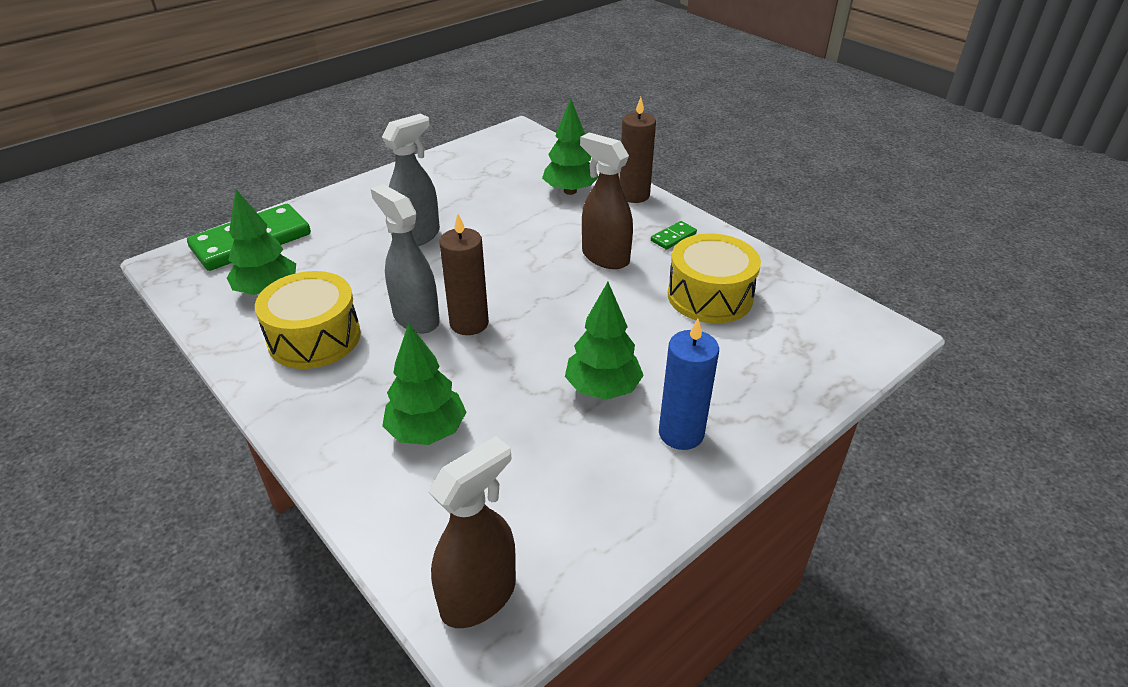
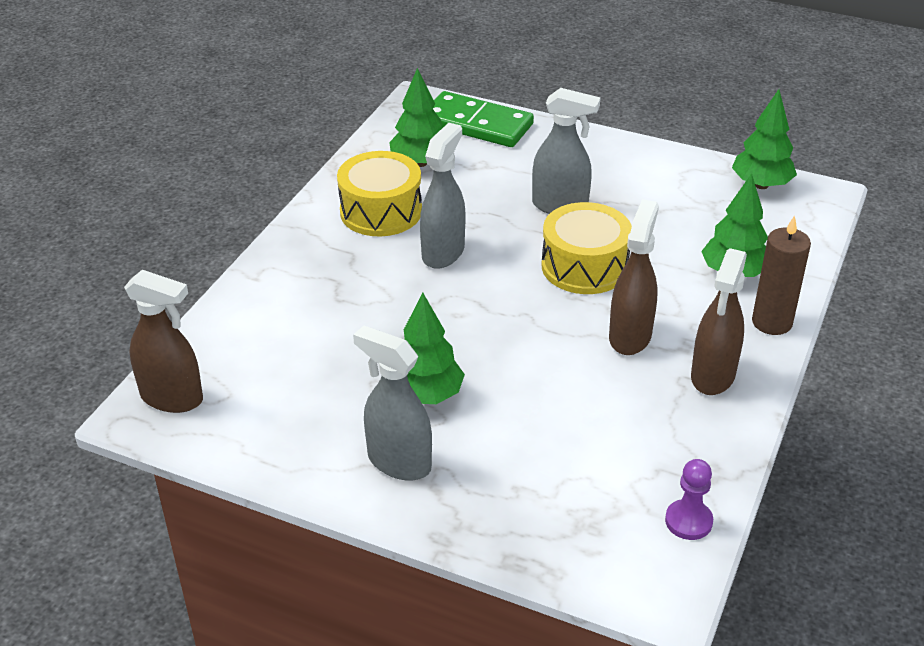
camera: 65 degrees right, 0 degrees up
(427, 431) = (313, 312): green tree -> green tree (761, 185)
(469, 323) = (458, 285): brown candle -> none
(673, 237) = (712, 376): green domino -> brown spray bottle
(681, 433) = (398, 462): blue candle -> grey spray bottle
(710, 296) = (623, 432): yellow drum -> yellow drum (584, 266)
(816, 298) = (688, 521): none -> purple pawn

